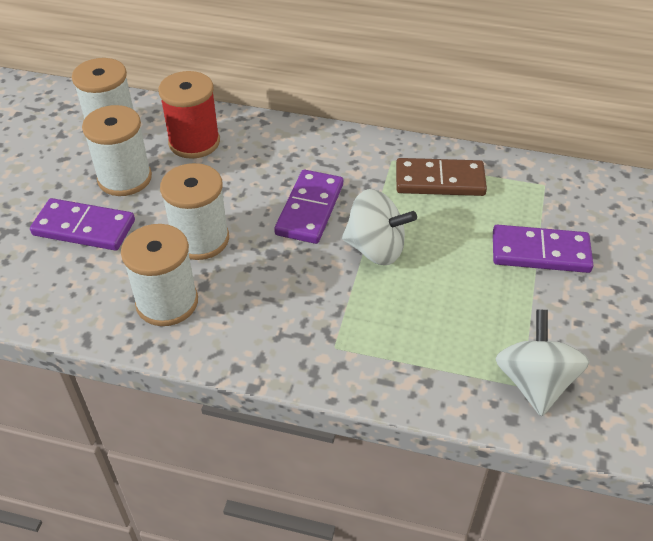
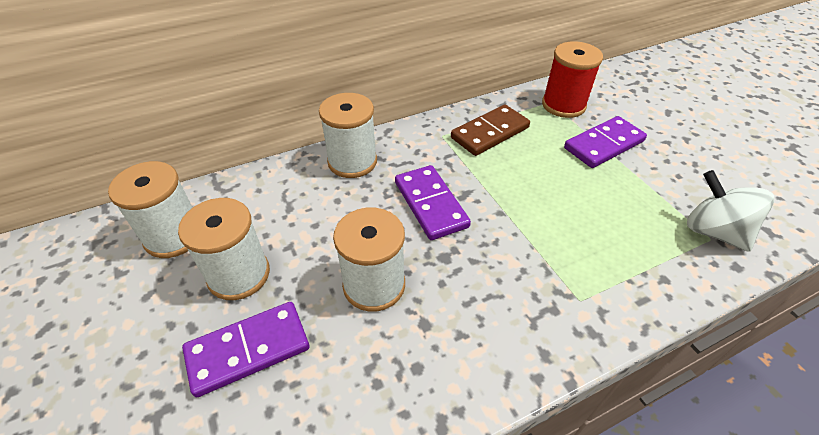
camera: 40 degrees left, 0 degrees up
(167, 302) = (412, 364): white spool -> white spool (352, 162)
(194, 142) = (271, 205): red spool -> red spool (563, 105)
(375, 249) = (511, 205): white spinning top -> none

